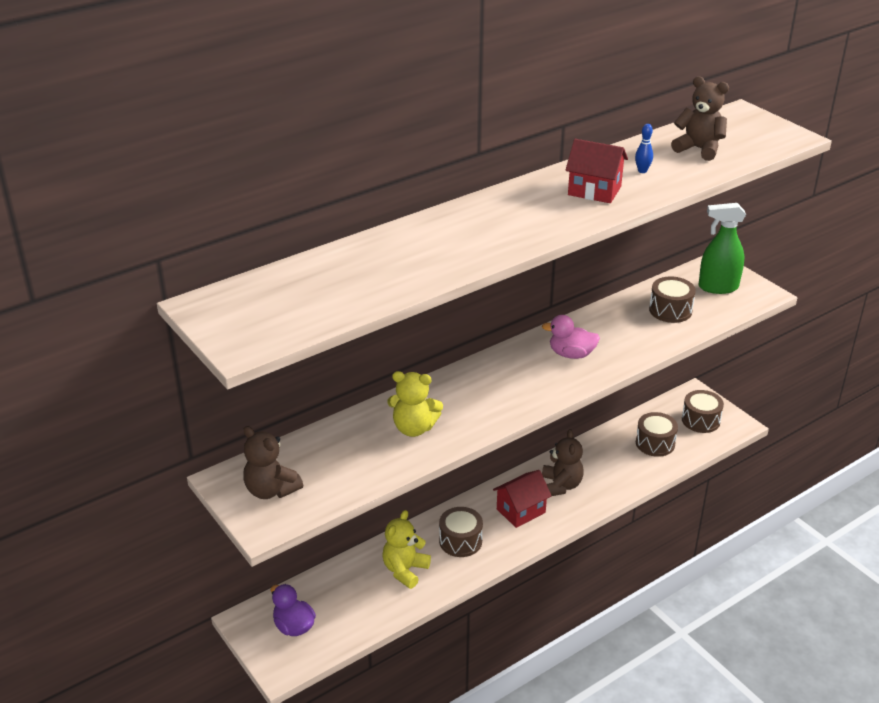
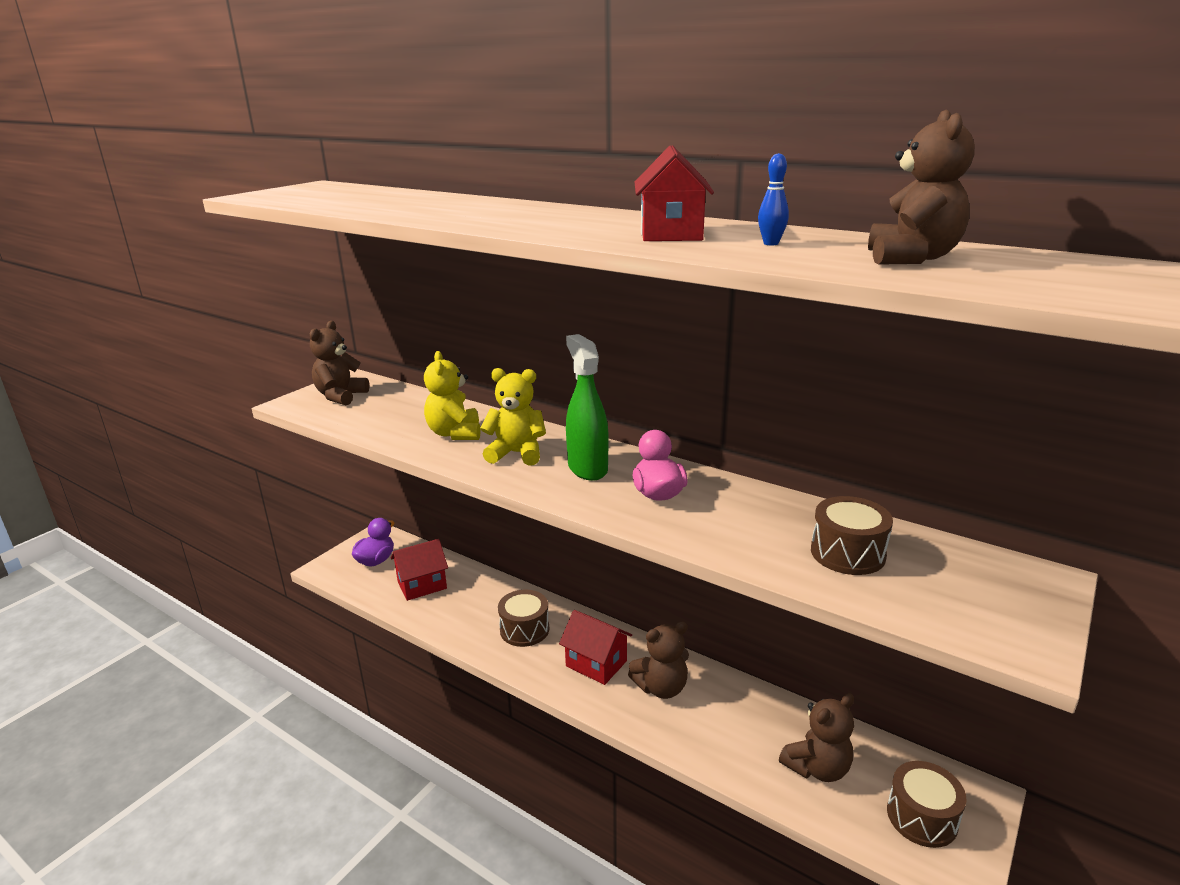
camera: 70 degrees right, 10 degrees down
(358, 596) = (422, 585): none -> red house
(405, 570) = (466, 603): yellow teddy bear -> yellow teddy bear (516, 453)
(655, 443) = (817, 768): brown drum -> brown teddy bear
(717, 287) = (975, 590): green spray bottle -> green spray bottle (587, 468)

